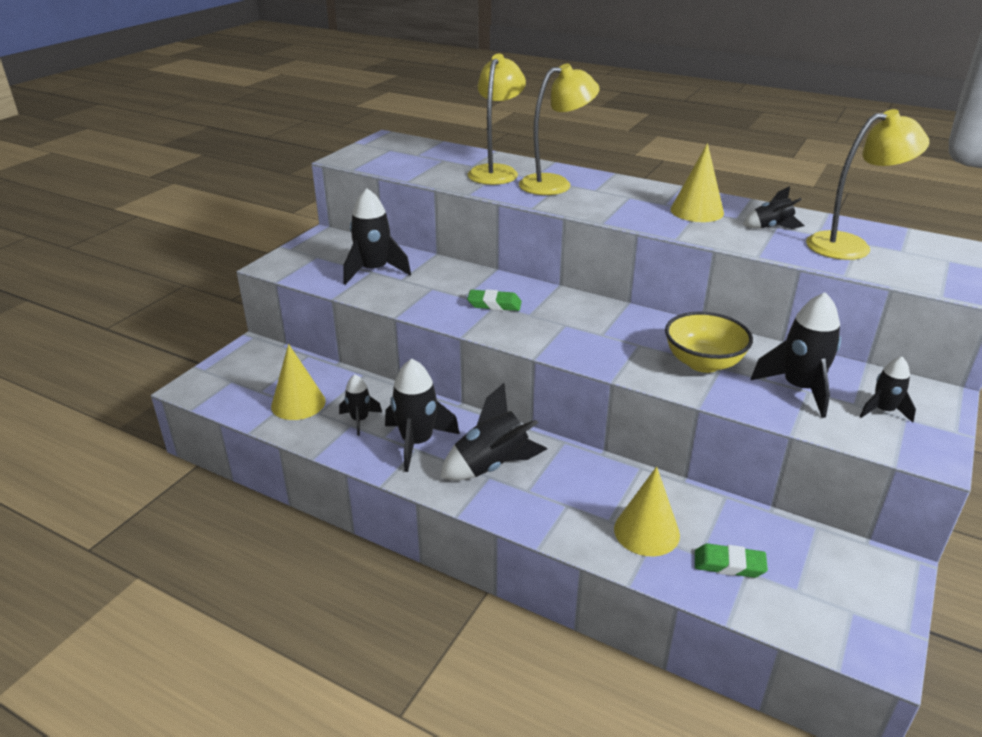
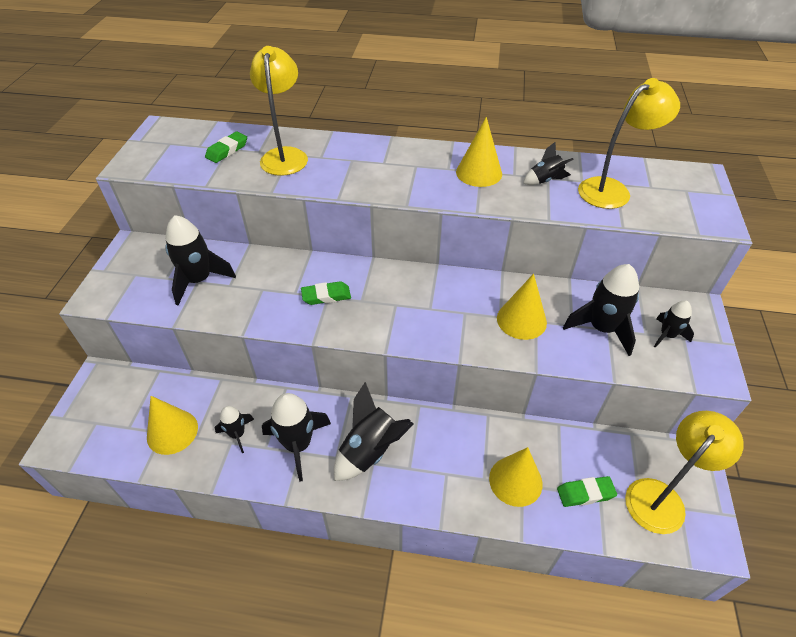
camera: 20 degrees left, 15 degrees up
(441, 161) = (227, 150): none -> green eraser
(555, 184) = (345, 162): yellow lamp -> yellow lamp (661, 497)
(703, 363) = (521, 320): yellow bowl -> yellow cone

